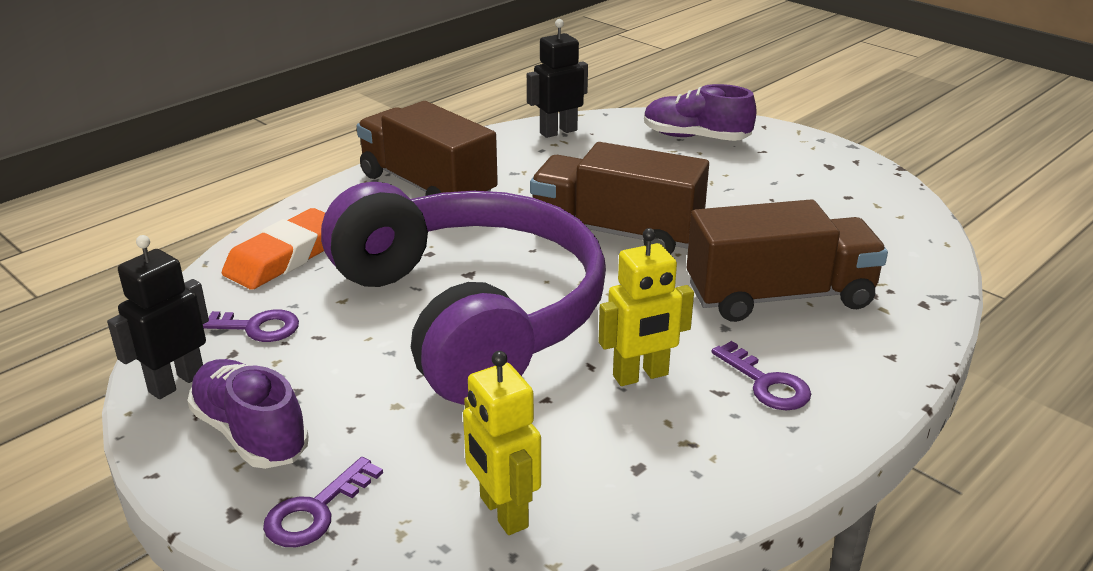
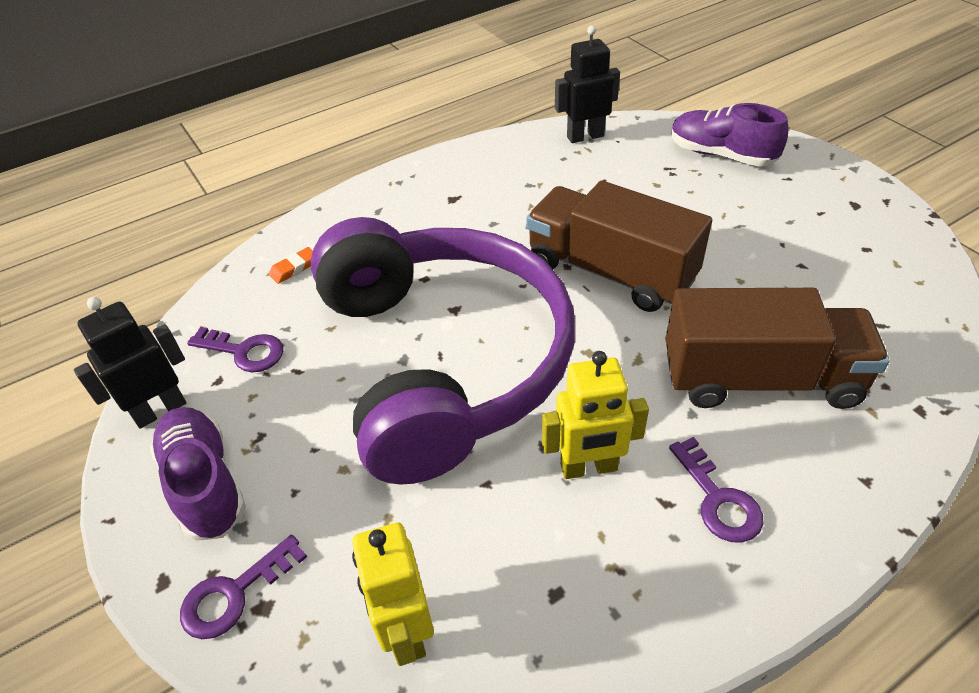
camera: 15 degrees right, 15 degrees up
(285, 257) = (294, 268): orange eraser -> orange eraser, size x0.43
(427, 187) = (444, 195): brown truck -> none

